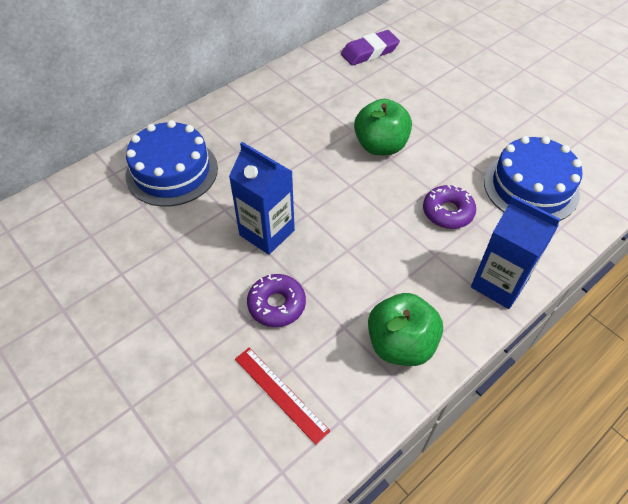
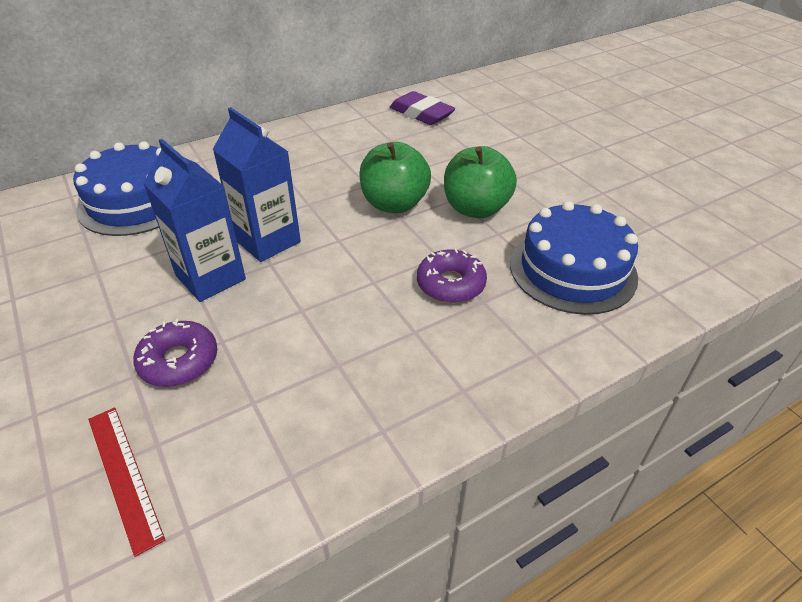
camera: 10 degrees right, 10 degrees down
(369, 52) = (421, 114): purple eraser -> purple eraser turned 60 degrees clockwise
(400, 344) = (320, 436): green apple -> green apple (475, 209)
(499, 284) = (489, 379): blue carton -> blue carton (267, 241)

